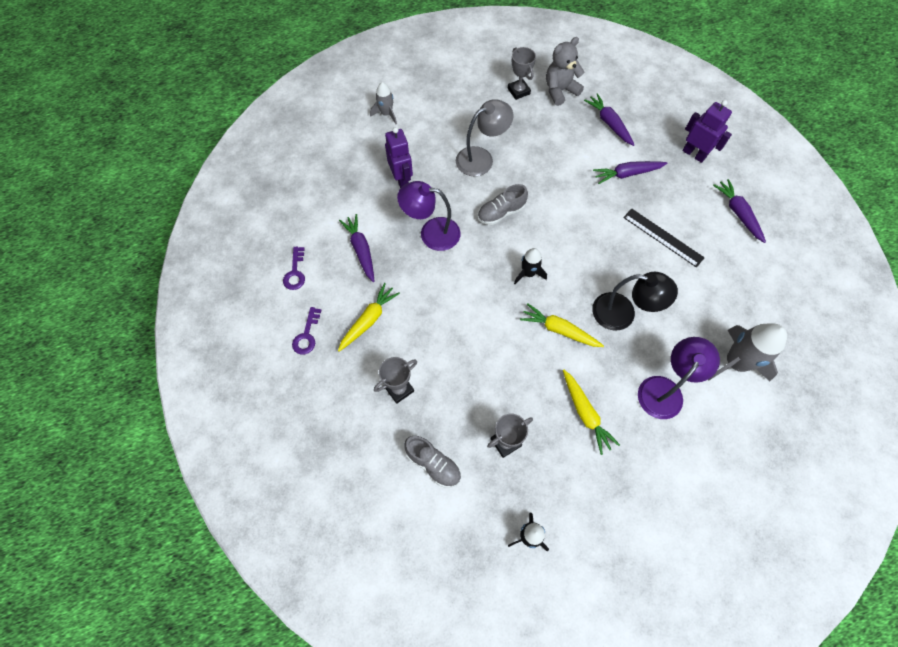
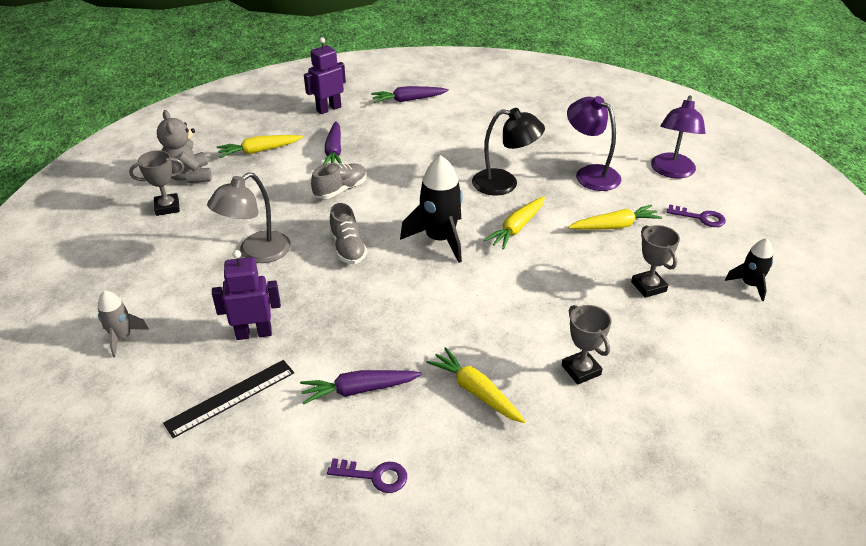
camera: 80 degrees left, 25 degrees down
(307, 335) = (489, 467): purple key -> purple key (700, 218)
(431, 233) = (355, 313): purple lamp -> purple lamp (671, 172)
(433, 464) = (678, 349): grey shoe -> grey shoe (340, 190)
(481, 158) = (256, 253): grey lamp -> grey lamp turned 120 degrees counterclockwise
(528, 273) = (440, 239): black rocket -> black rocket, size x1.76
(609, 123) = (259, 151): purple carrot -> yellow carrot
(622, 314) = (504, 184): black lamp -> black lamp turned 75 degrees clockwise
(663, 237) = (421, 144): black ruler -> black ruler (230, 397)
(735, 363) = (565, 132): grey rocket -> none

